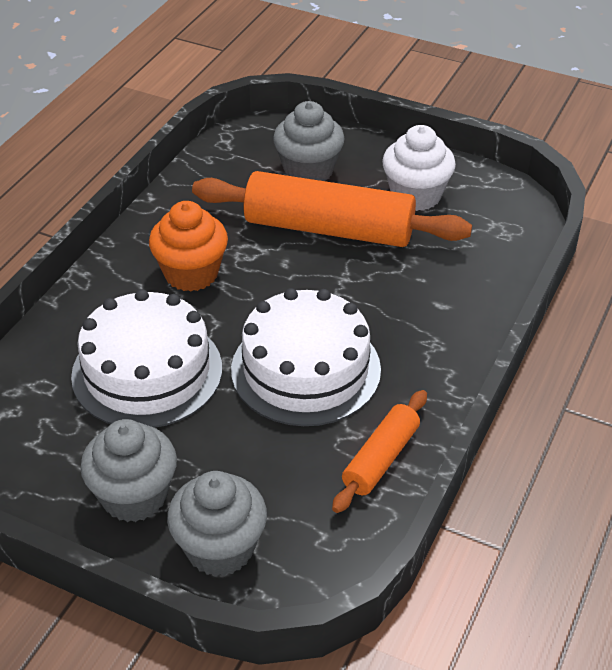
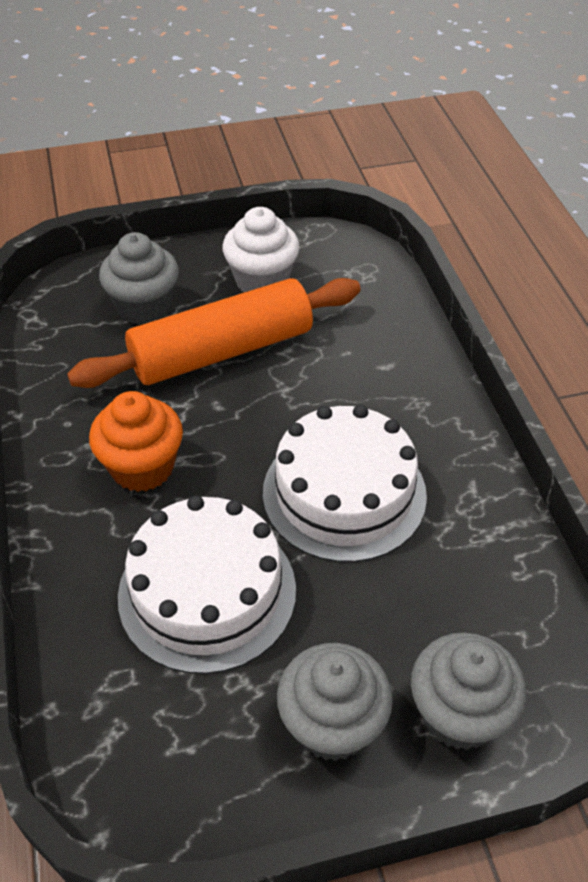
camera: 40 degrees left, 5 degrees up
(380, 459) = (489, 532): orange rolling pin -> none

